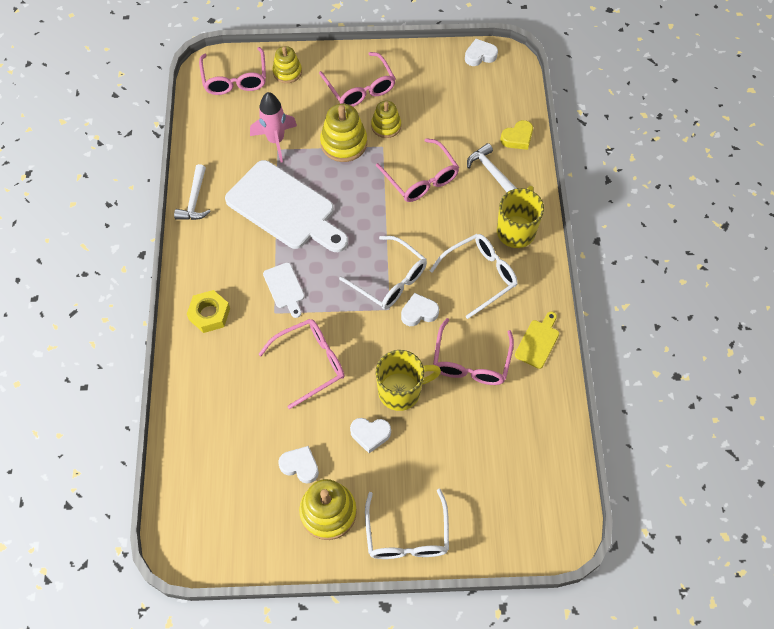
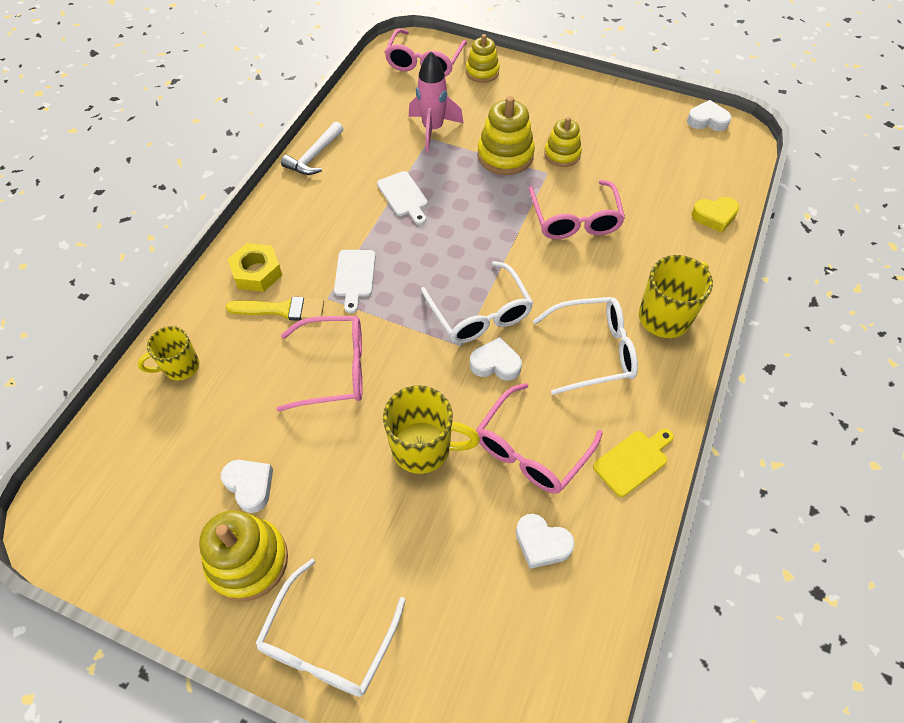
camera: 25 degrees right, 5 degrees down
(198, 408) = (180, 367): none -> yellow mug
(246, 335) = (282, 309): none -> yellow brush
(285, 208) = (404, 196): white cutting board -> white cutting board, size x0.44
(360, 88) = (553, 110): pink glasses -> none
(370, 434) = (356, 485): white heart -> white heart (542, 543)
(490, 171) = (664, 240): white hammer -> none

